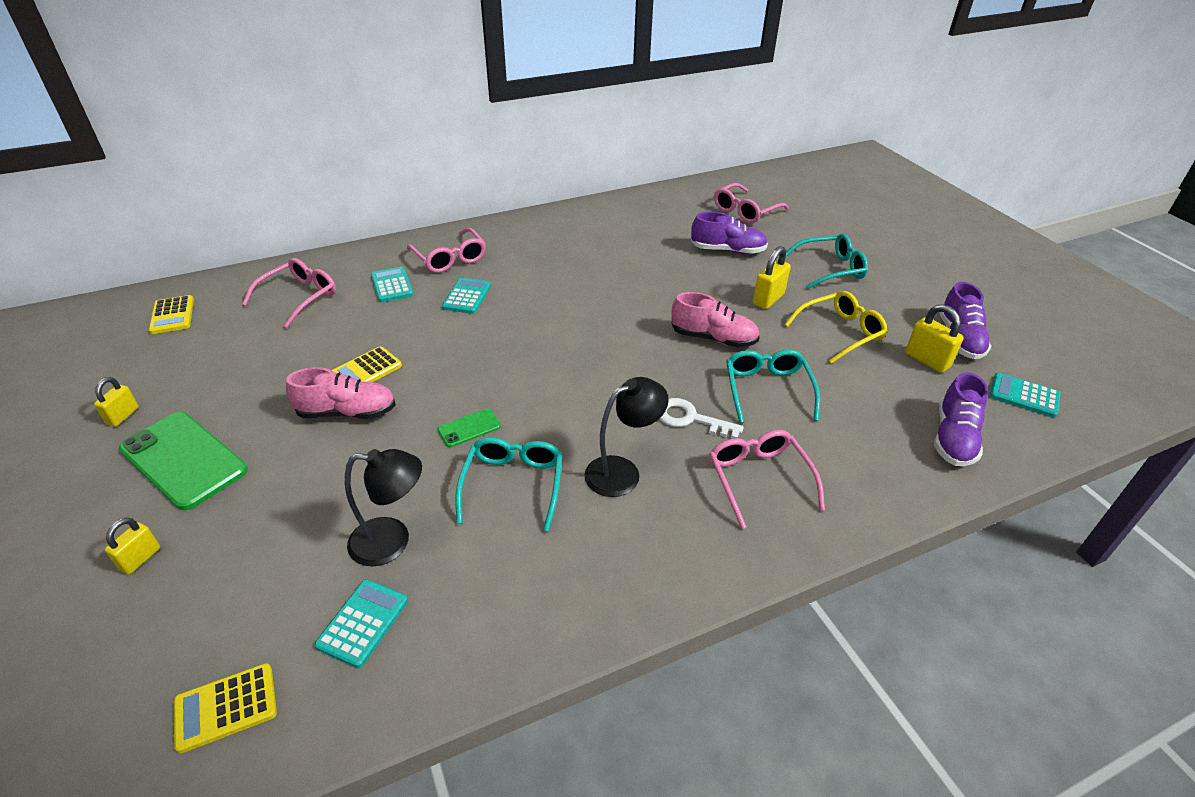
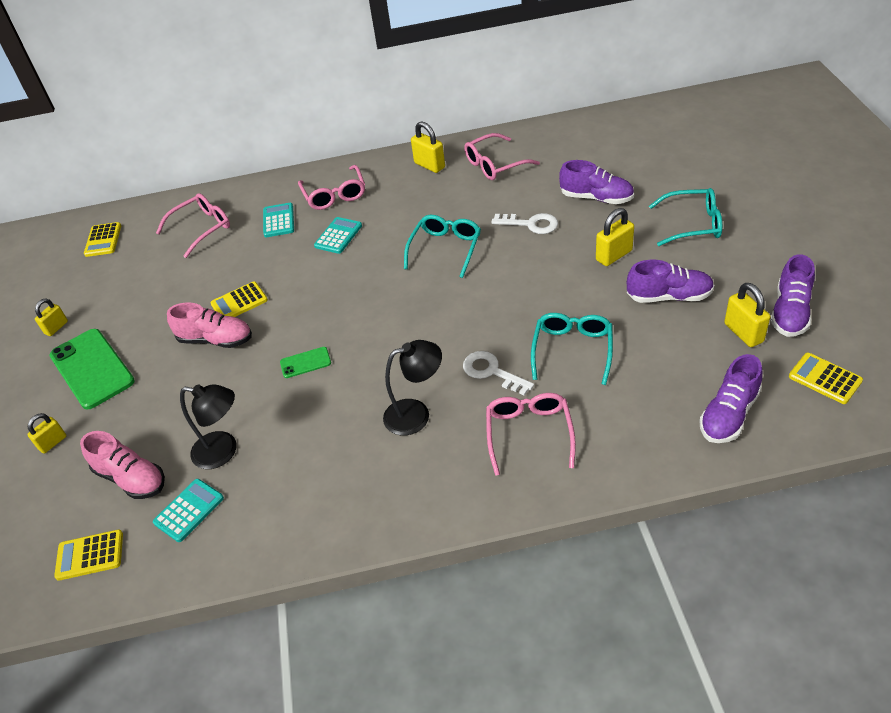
camera: 20 degrees right, 5 degrees up
(513, 485) = (325, 416): turquoise glasses -> turquoise glasses (445, 249)
(545, 228) = (429, 165): none -> yellow padlock
(672, 276) = (531, 224): none -> white key
(713, 338) = (543, 294): pink shoe -> pink shoe (131, 478)
(745, 211) = (634, 151): pink glasses -> pink glasses (495, 164)
(839, 333) = (669, 296): yellow glasses -> purple shoe
(1024, 396) = (825, 379): turquoise calculator -> yellow calculator

